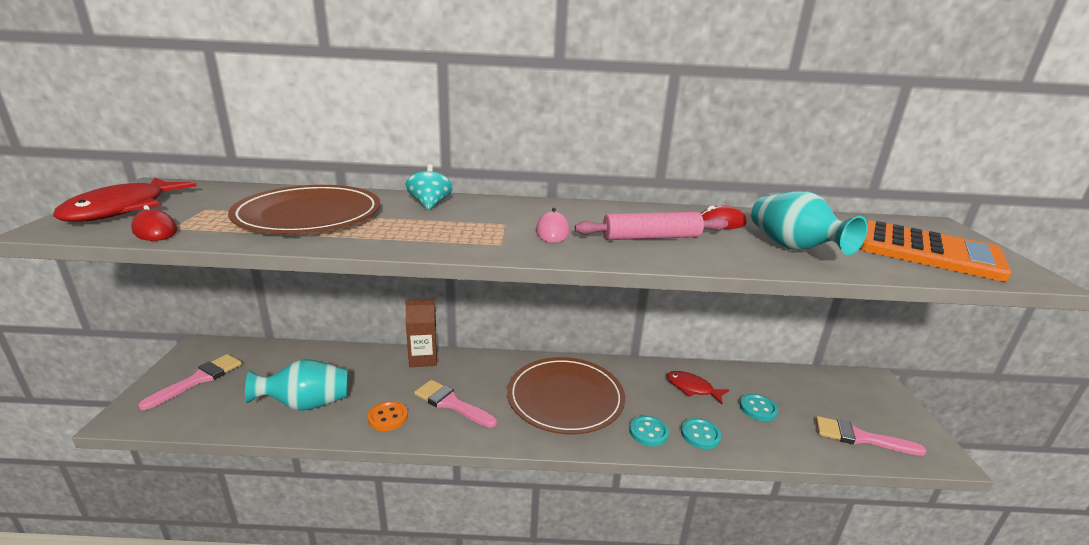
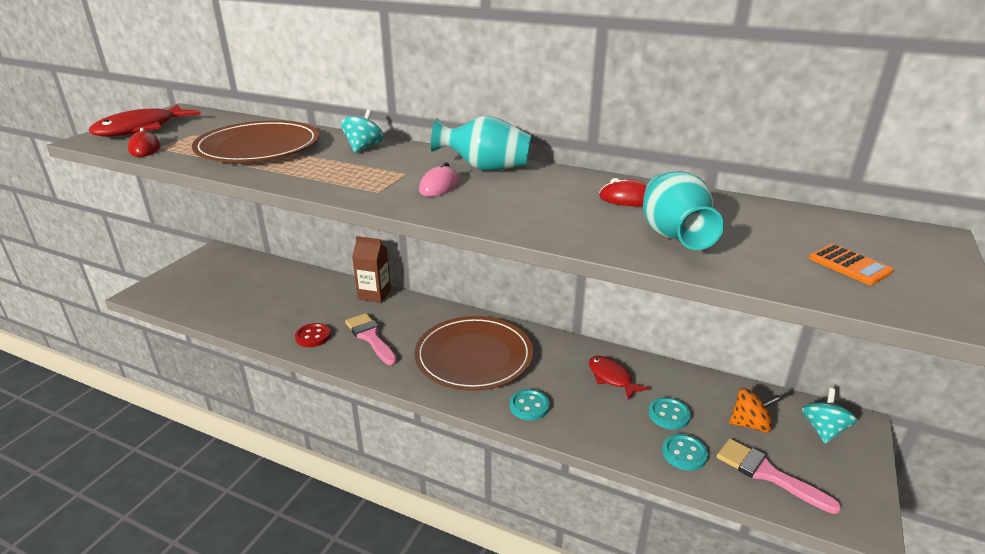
camera: 25 degrees right, 5 degrees up
(199, 379) = (200, 276): pink brush -> none
(306, 404) = (261, 312): turquoise vase -> turquoise vase (485, 168)
(388, 417) = (313, 336): orange button -> red button
(651, 237) = (528, 204): pink rolling pin -> none
(700, 435) = (580, 422): turquoise button -> turquoise button (684, 453)
(816, 400) = (750, 424): none -> orange spinning top
(862, 391) = (823, 430): none -> turquoise spinning top
(928, 252) = (849, 265): orange calculator -> orange calculator, size x0.43

